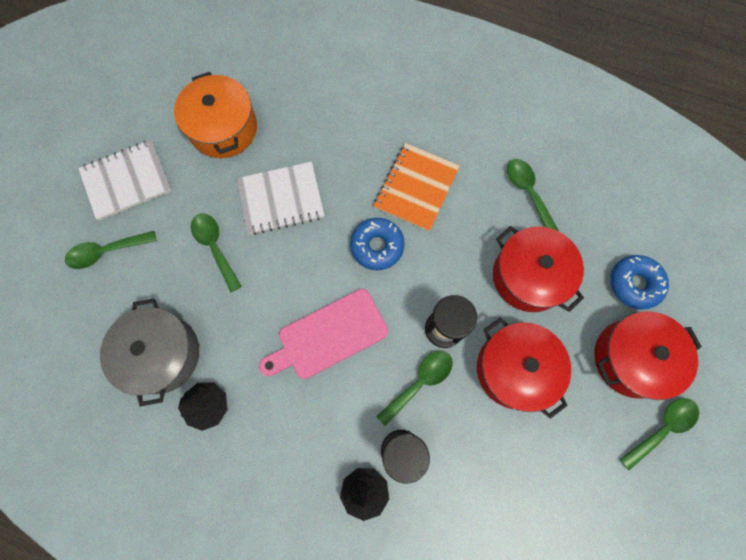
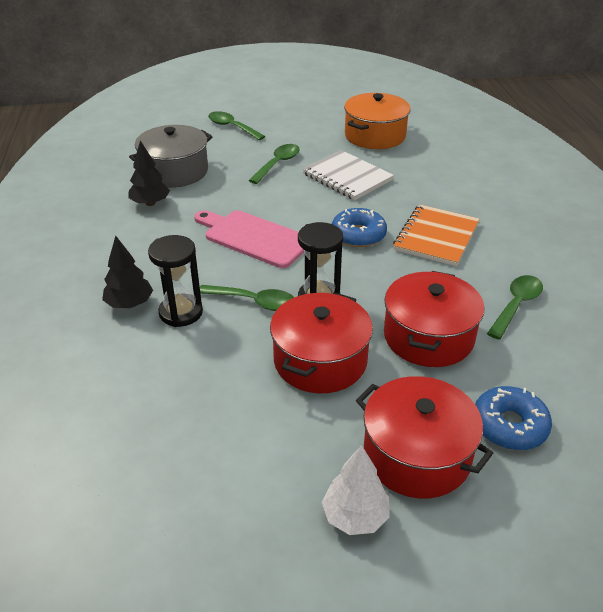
camera: 60 degrees right, 35 degrees down
(127, 181) = (291, 117): white notebook -> none
(416, 188) = (436, 237): orange notebook -> orange notebook turned 60 degrees counterclockwise
(662, 428) = (355, 516): green spoon -> white tree

